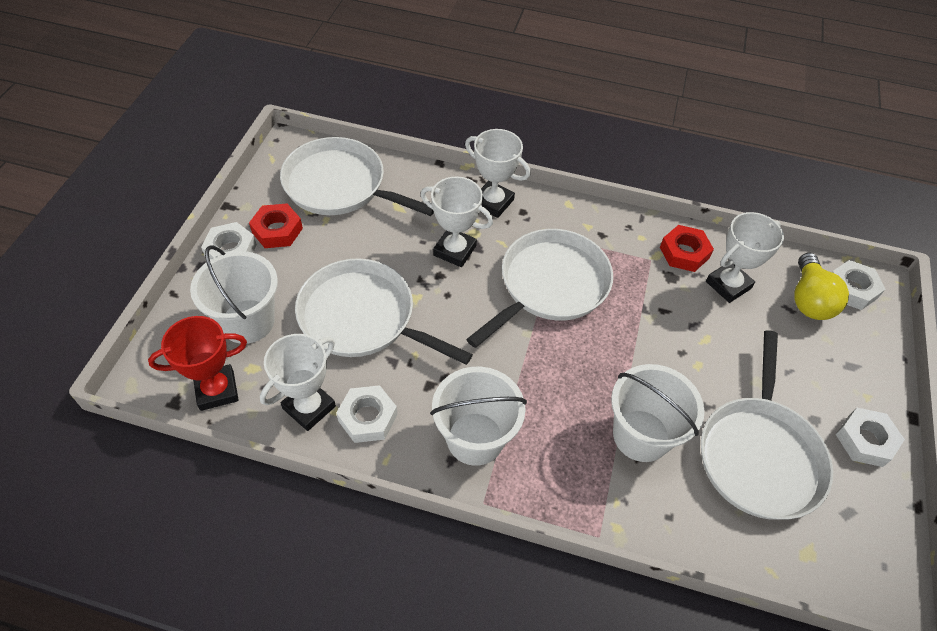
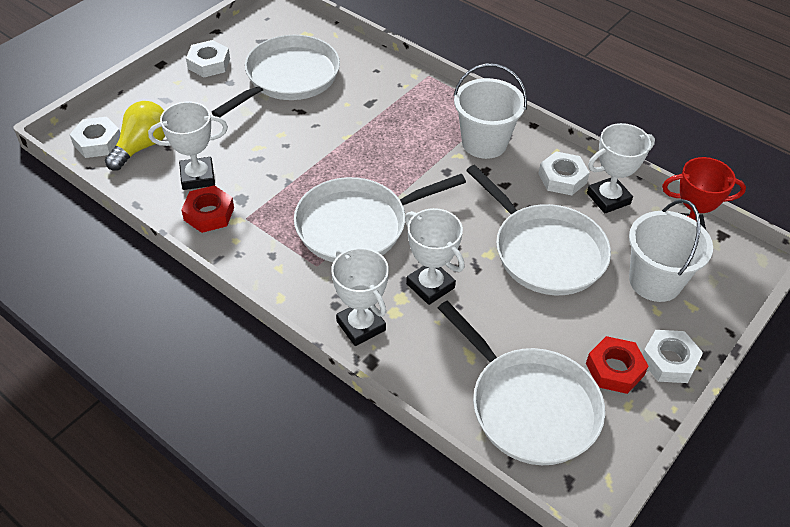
camera: 155 degrees left, 5 degrees down
(641, 435) = (361, 110): white bucket -> none

